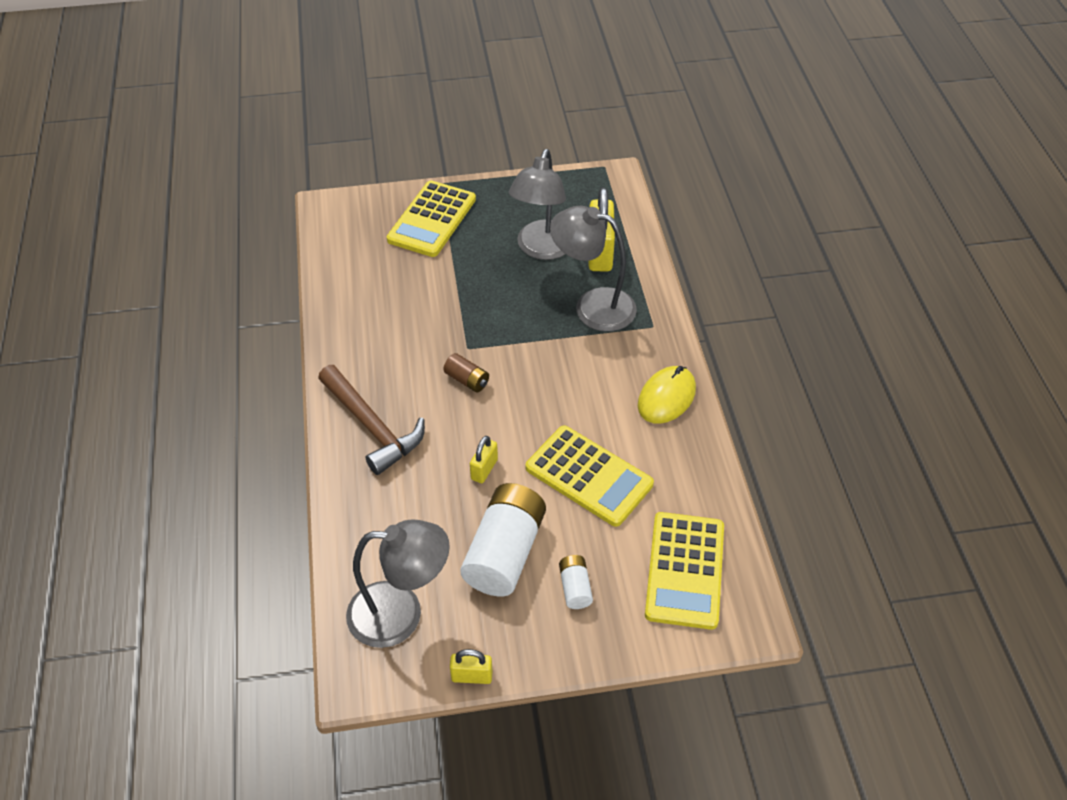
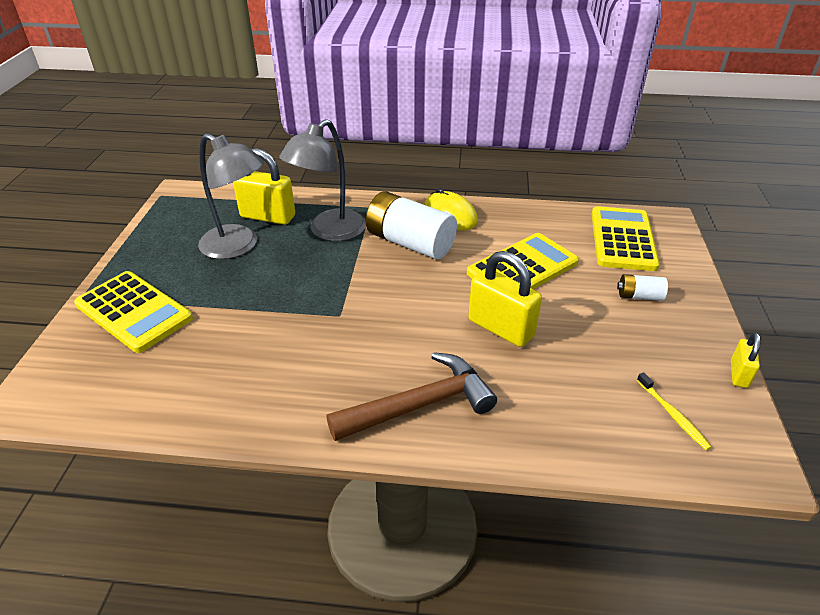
camera: 75 degrees left, 10 degrees down
(401, 614) = (673, 415): grey lamp -> yellow toothbrush
(467, 380) = (383, 322): brown battery -> none
(484, 469) = (501, 328): yellow padlock -> yellow padlock, size x1.88
(505, 552) = (600, 330): white battery -> white battery (410, 243)
(685, 570) = (622, 239): yellow calculator -> yellow calculator turned 105 degrees counterclockwise

